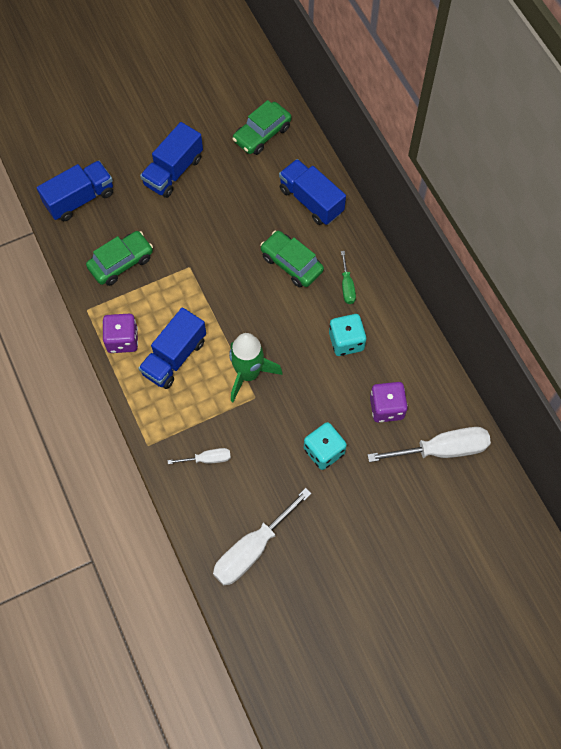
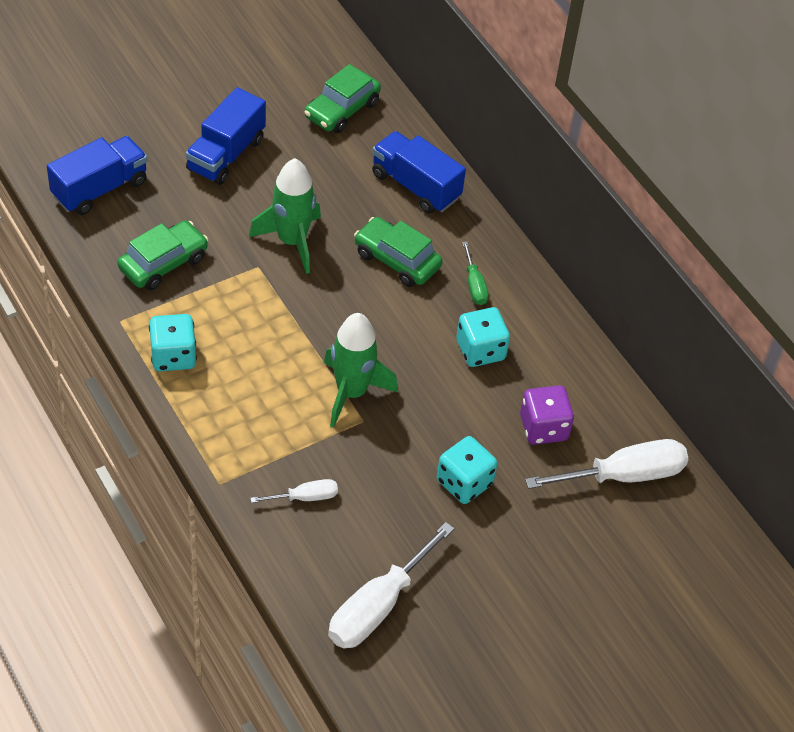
camera: 10 degrees left, 15 degrees down
(122, 340) = (173, 356): purple dice -> turquoise dice
(174, 357) = (247, 375): blue truck -> none
(216, 246) = (292, 241): none -> green rocket

